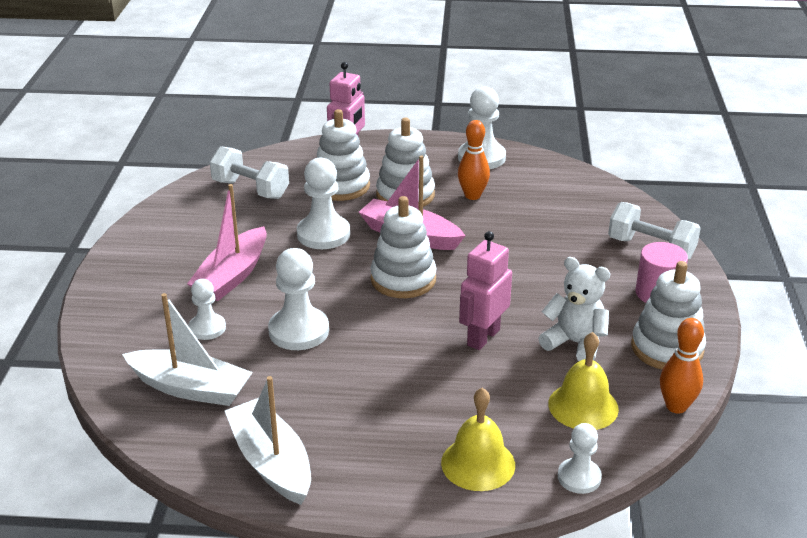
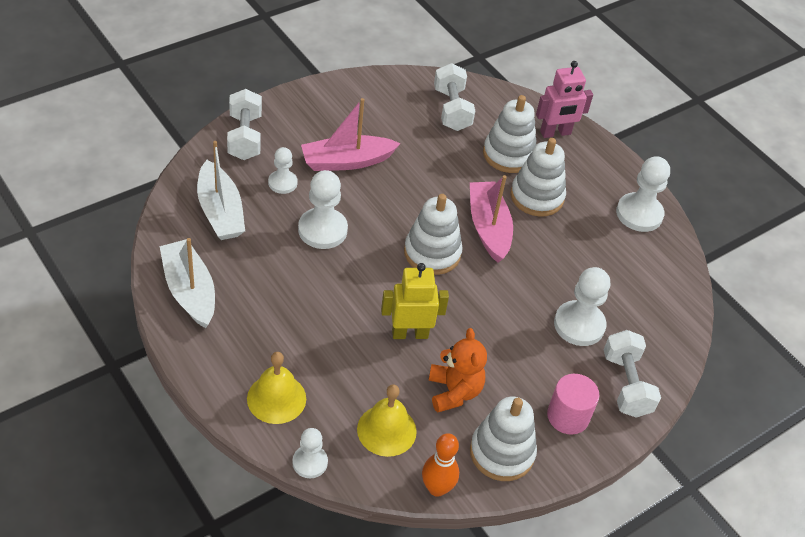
camera: 45 degrees right, 15 degrees up
(114, 324) = (245, 137): none -> white dumbbell
(271, 462) = (189, 291): white boat -> white boat turned 45 degrees counterclockwise
(323, 234) = (440, 179): white pawn -> white pawn (579, 325)
(472, 195) = (579, 236): orange bowling pin -> none
(483, 337) = (410, 333): pink robot -> yellow robot
(575, 343) = (454, 391): white teddy bear -> orange teddy bear

